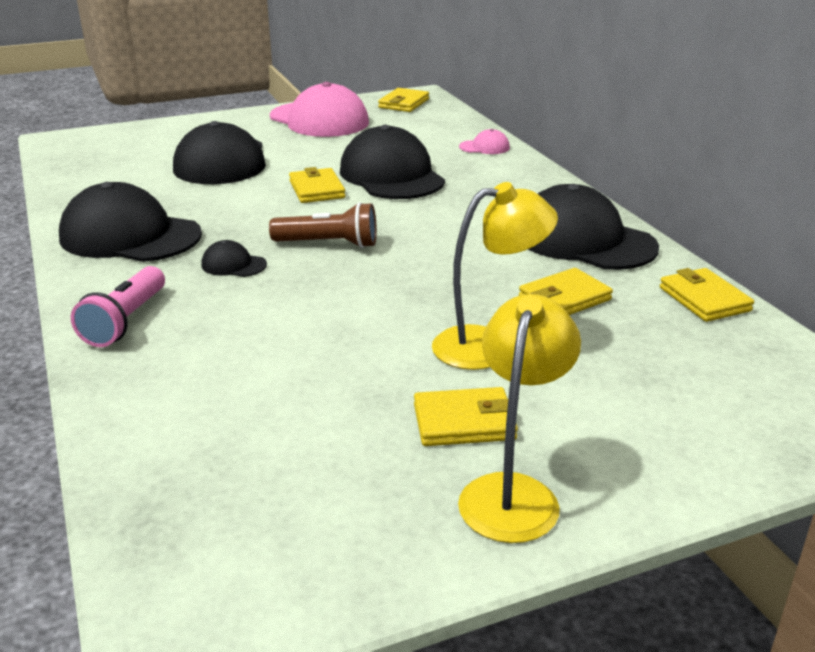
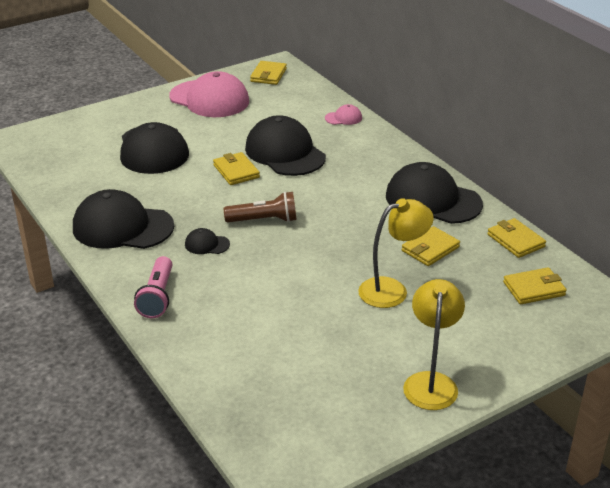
camera: 10 degrees left, 5 degrees up
(464, 422) = (392, 343): yellow wallet -> yellow wallet (534, 289)

